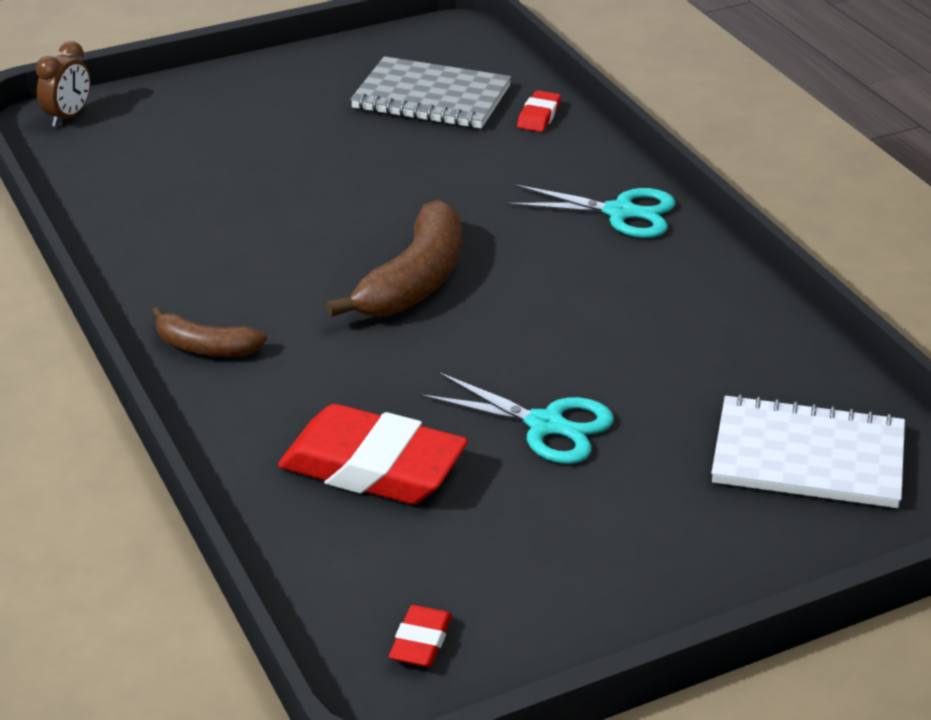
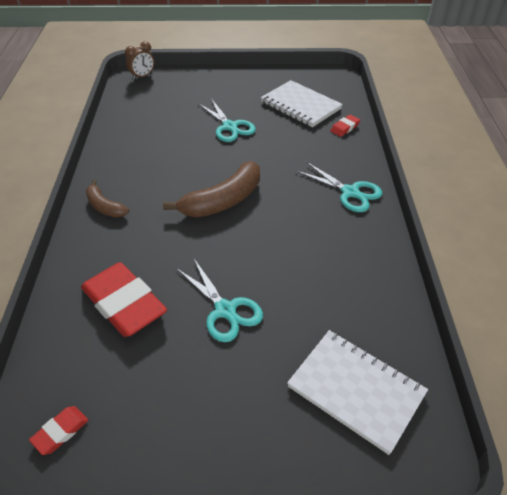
camera: 25 degrees right, 10 degrees up
(327, 164) = (230, 127): none -> turquoise scissors
(431, 98) = (300, 106): grey notebook -> white notebook

